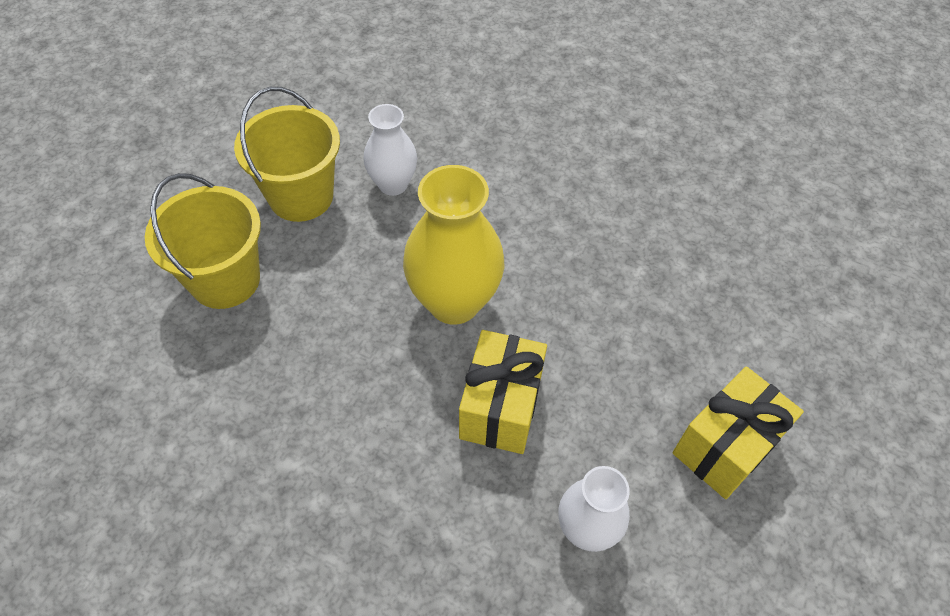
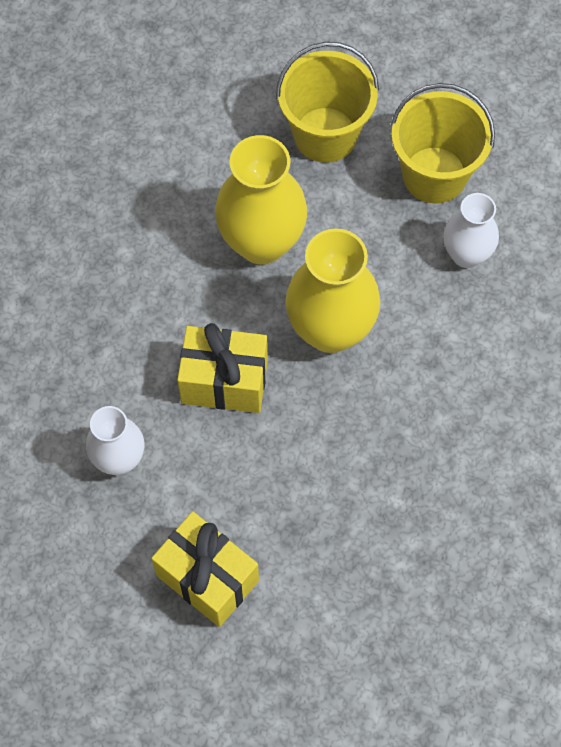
camera: 85 degrees right, 10 degrees up
(339, 353) = (261, 242): none -> yellow vase

